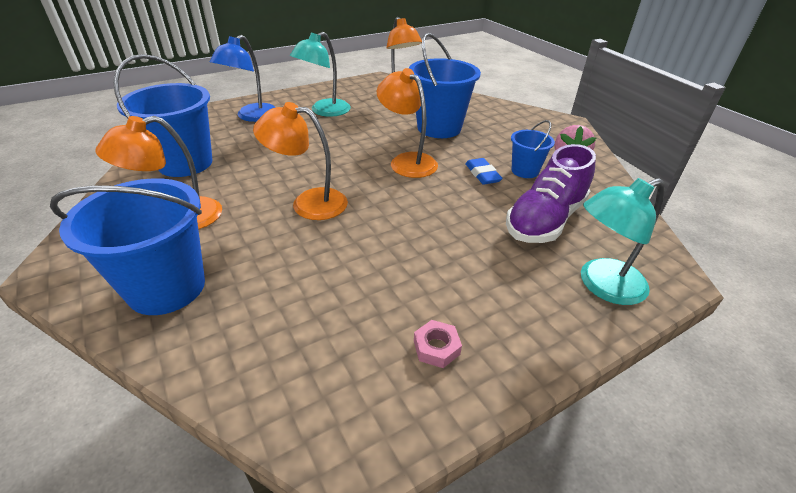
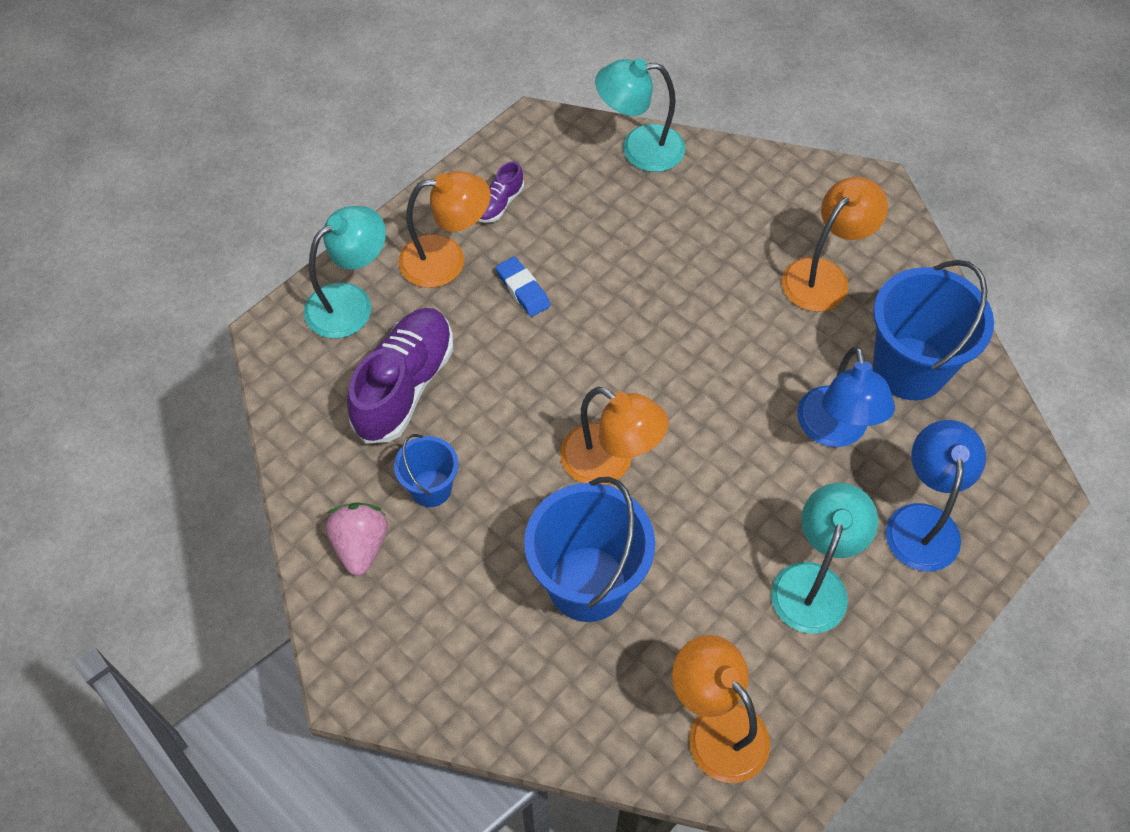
camera: 165 degrees right, 20 degrees up
(167, 287) = (757, 198): blue bucket -> none
(240, 376) = (639, 149): none -> turquoise lamp
(261, 149) = (835, 431): none -> blue lamp
(308, 203) = (698, 338): orange lamp -> orange lamp (446, 260)
(436, 347) = (499, 204): pink nut -> purple shoe
(482, 174) = (492, 461): blue eraser -> blue eraser (522, 289)

